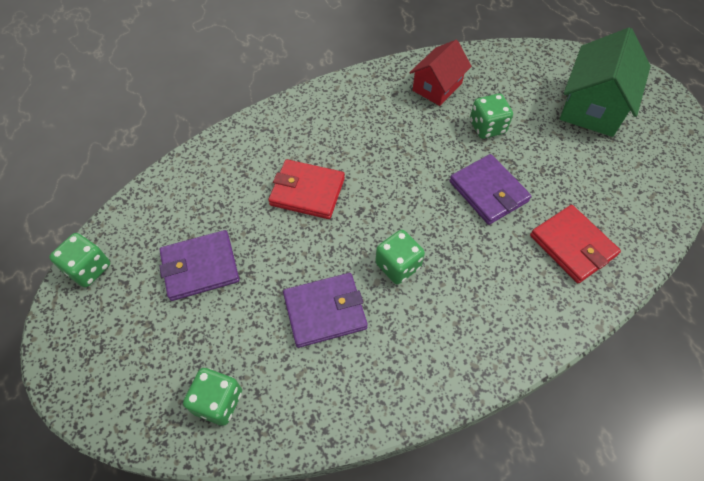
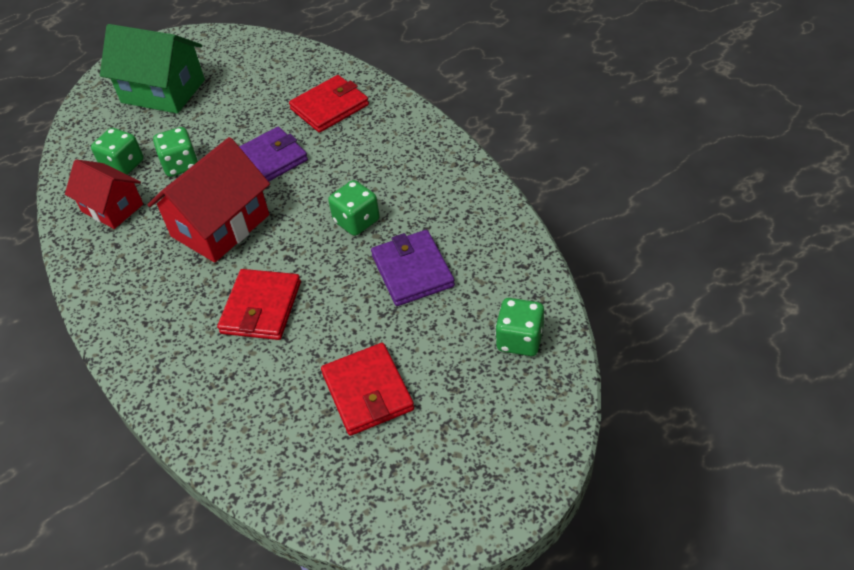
camera: 90 degrees left, 10 degrees down
(89, 268) = (376, 516): green dice -> green dice (123, 165)
(200, 267) = (367, 391): purple wallet -> red wallet
(406, 159) = (220, 226): none -> red house

